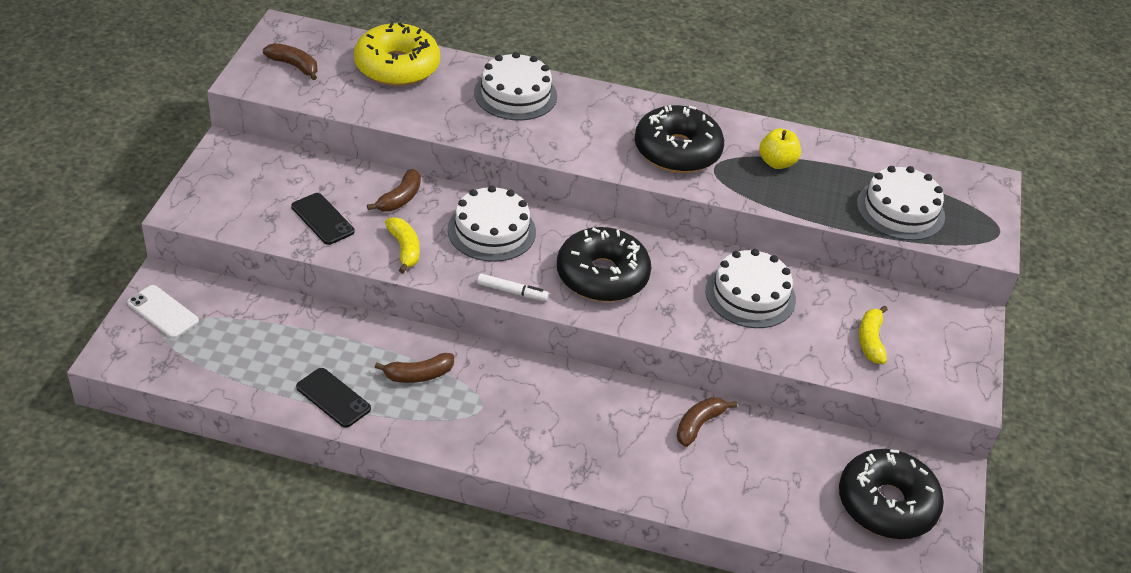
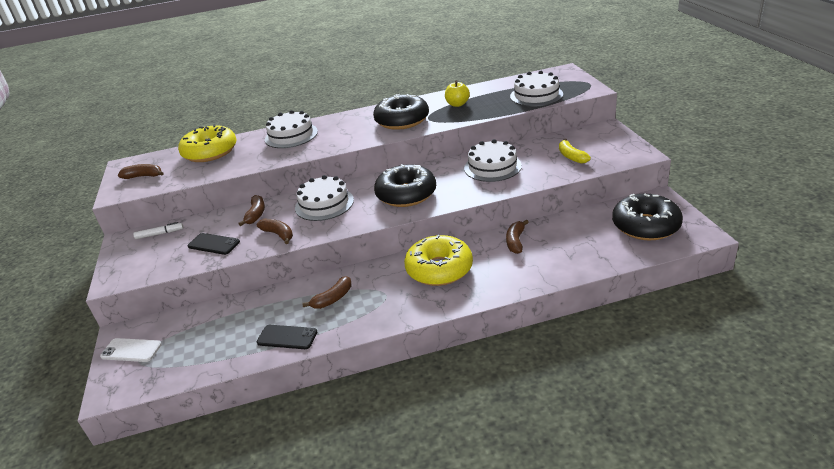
camera: 20 degrees left, 10 degrees down
(404, 249) = (278, 234): yellow banana -> brown banana
(512, 291) = (361, 223): white marker -> white marker (159, 234)
(572, 408) = (439, 269): none -> yellow donut

